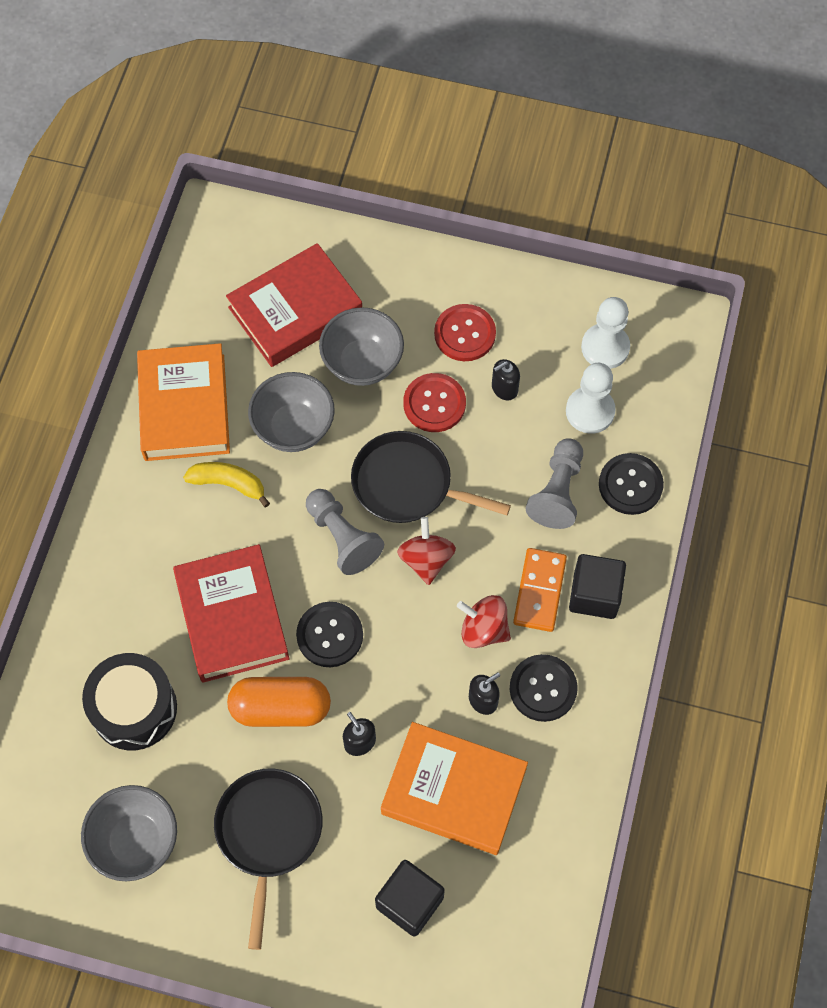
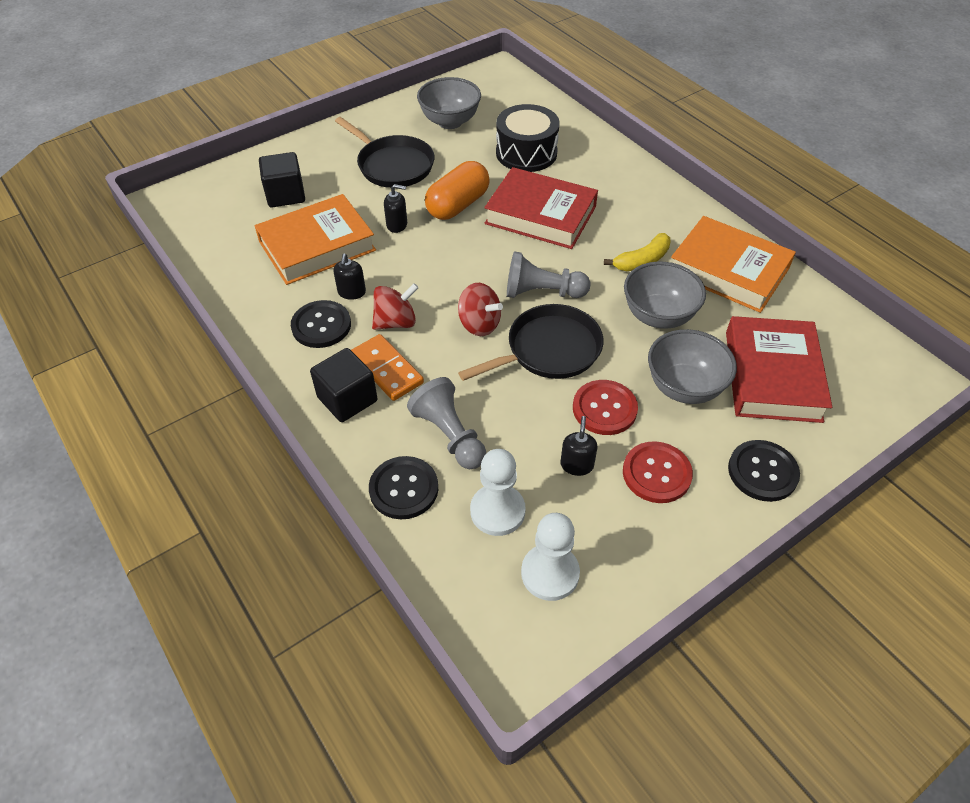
camera: 130 degrees right, 15 degrees down
(330, 635) = (479, 249): black button -> black button (762, 472)

